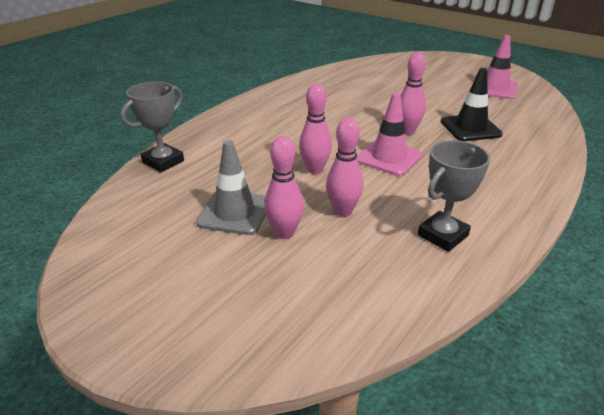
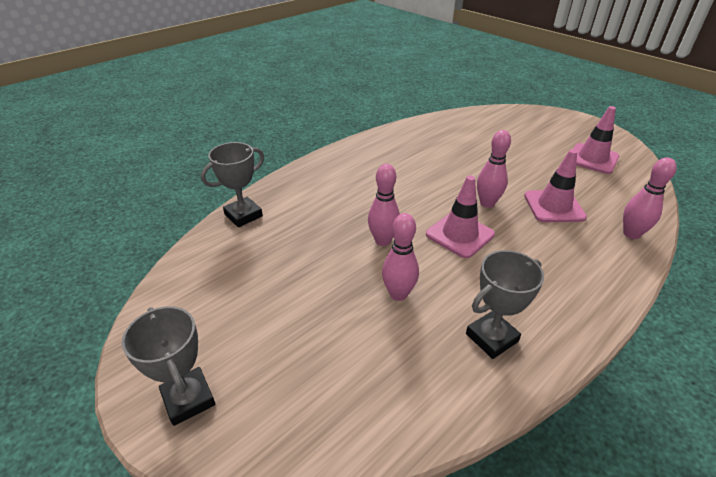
camera: 10 degrees right, 5 degrees up
(150, 323) = (188, 399): none -> grey trophy
(234, 212) = (294, 283): grey traffic cone -> none
(284, 233) = (335, 313): pink bowling pin -> pink bowling pin (631, 234)
(470, 128) = (554, 206): black traffic cone -> pink traffic cone

